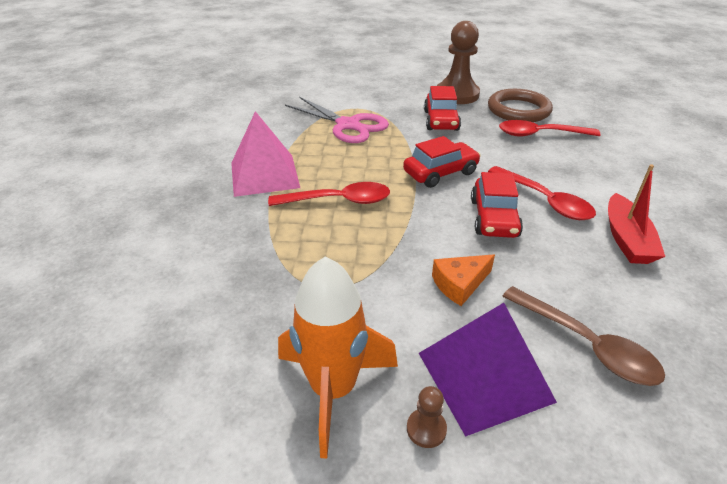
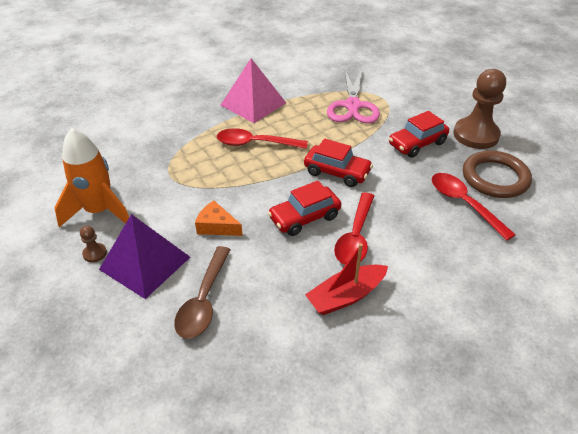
camera: 55 degrees right, 5 degrees up
(338, 201) = (255, 143): red spoon -> red spoon turned 135 degrees clockwise

